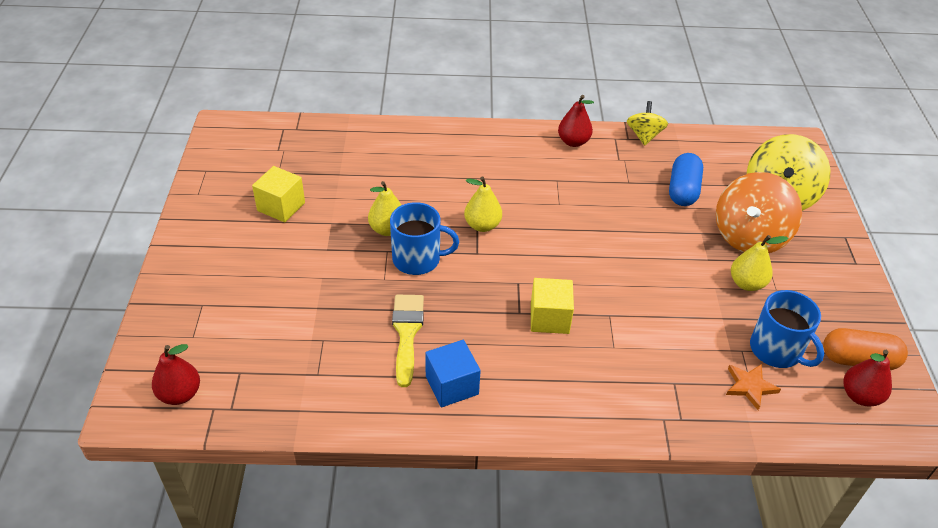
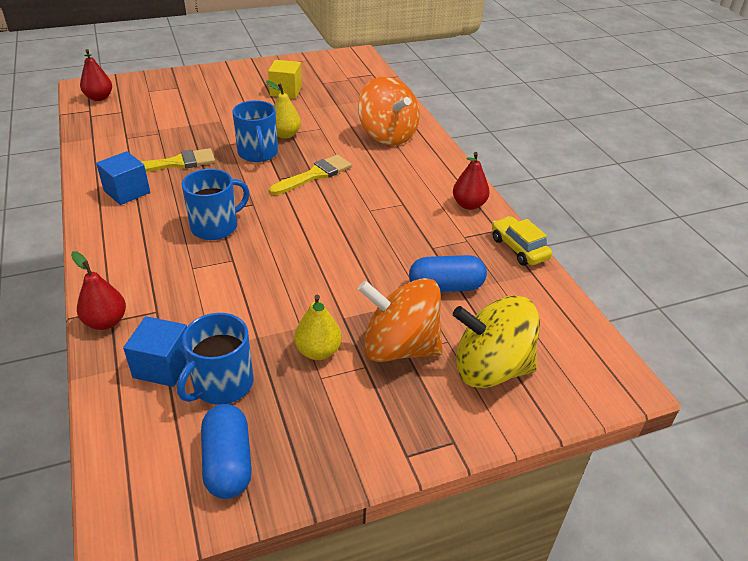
camera: 70 degrees right, 5 degrees down
(429, 155) = (387, 135): none -> orange spinning top
(482, 225) = (315, 175): yellow pear -> yellow brush
(549, 318) = (215, 226): yellow cube -> blue mug
(644, 136) = (519, 248): yellow spinning top -> yellow car
(750, 386) = (163, 366): orange star -> blue cube
(858, 360) = (228, 463): orange capsule -> blue capsule
(860, 396) = (169, 466): red pear -> red pear (106, 322)

